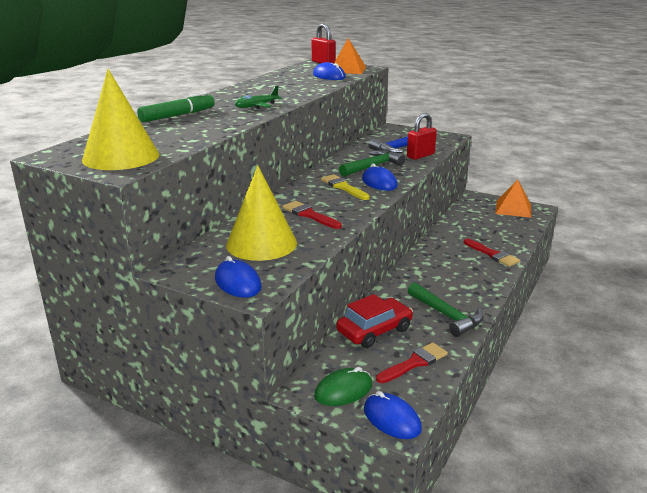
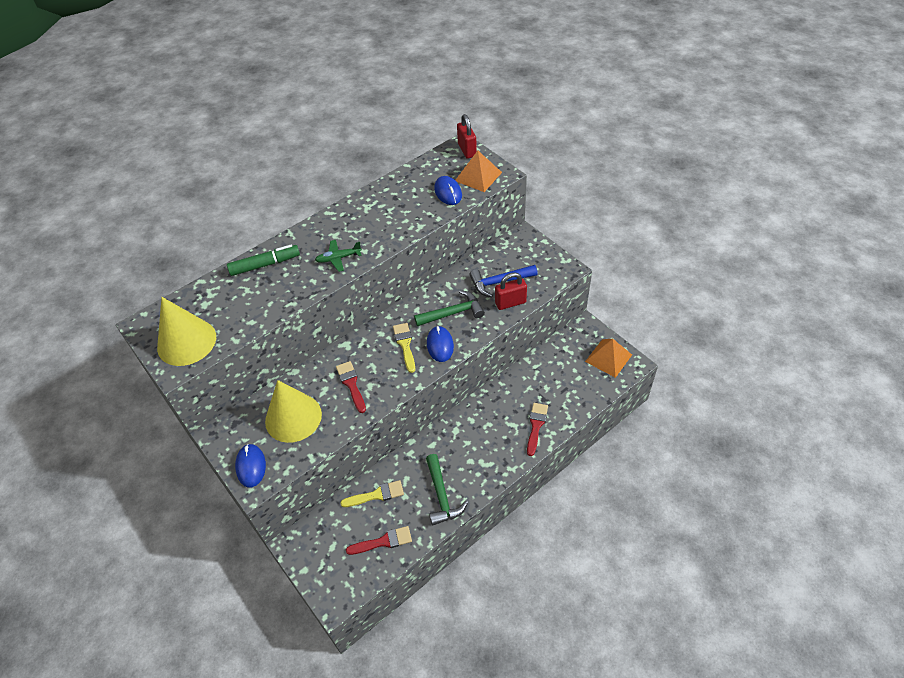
camera: 25 degrees right, 25 degrees up
(343, 390) = (318, 552): green mouse -> none
(374, 330) = (376, 495): red car -> yellow brush
(391, 419) = (333, 592): blue mouse -> none
(492, 254) = (536, 425): red brush -> red brush turned 150 degrees counterclockwise

